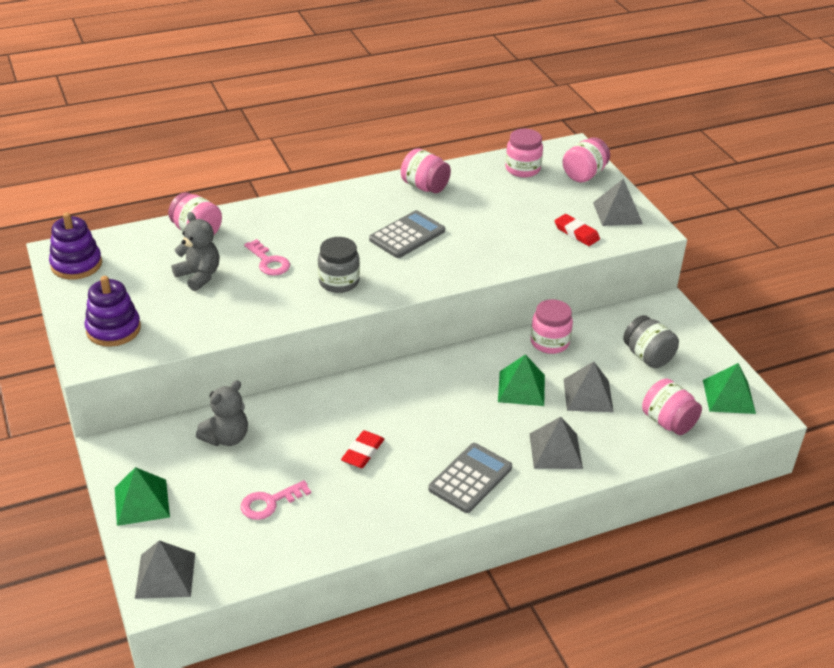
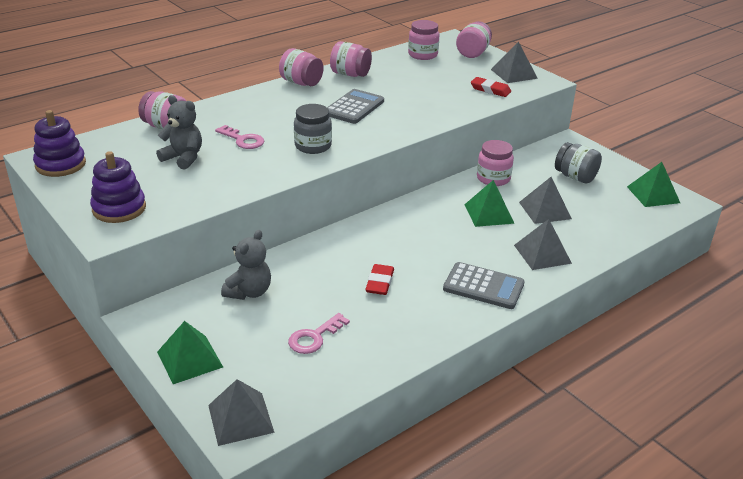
camera: 15 degrees left, 5 degrees down
(470, 478) = (483, 286): grey calculator -> grey calculator turned 90 degrees clockwise
(668, 422) = (618, 219): pink jar -> pink jar (301, 83)

